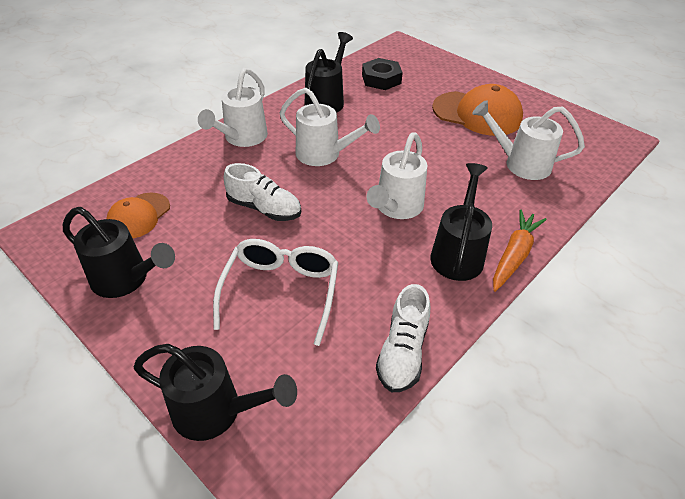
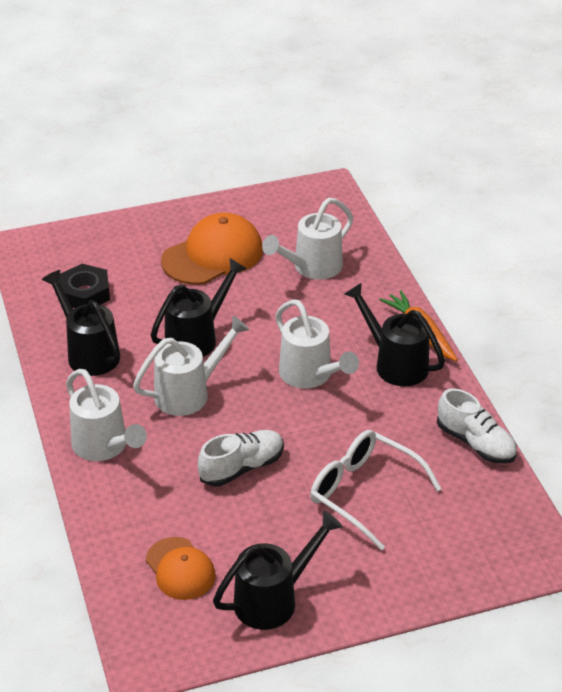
camera: 60 degrees left, 5 degrees down
(216, 411) = (466, 573): black watering can -> black watering can (197, 338)

